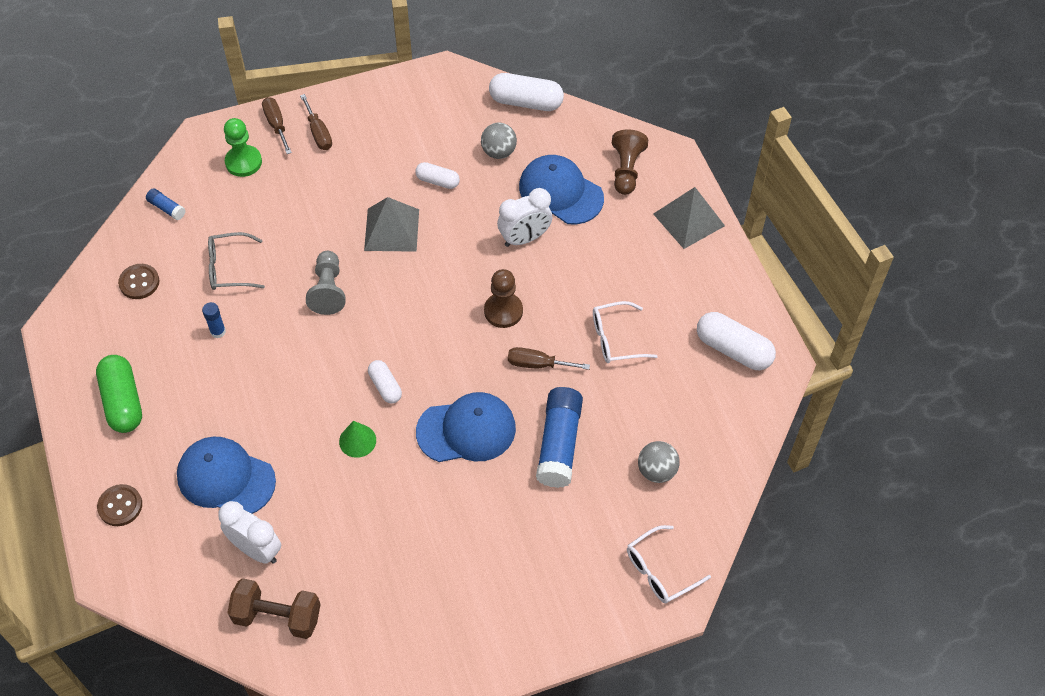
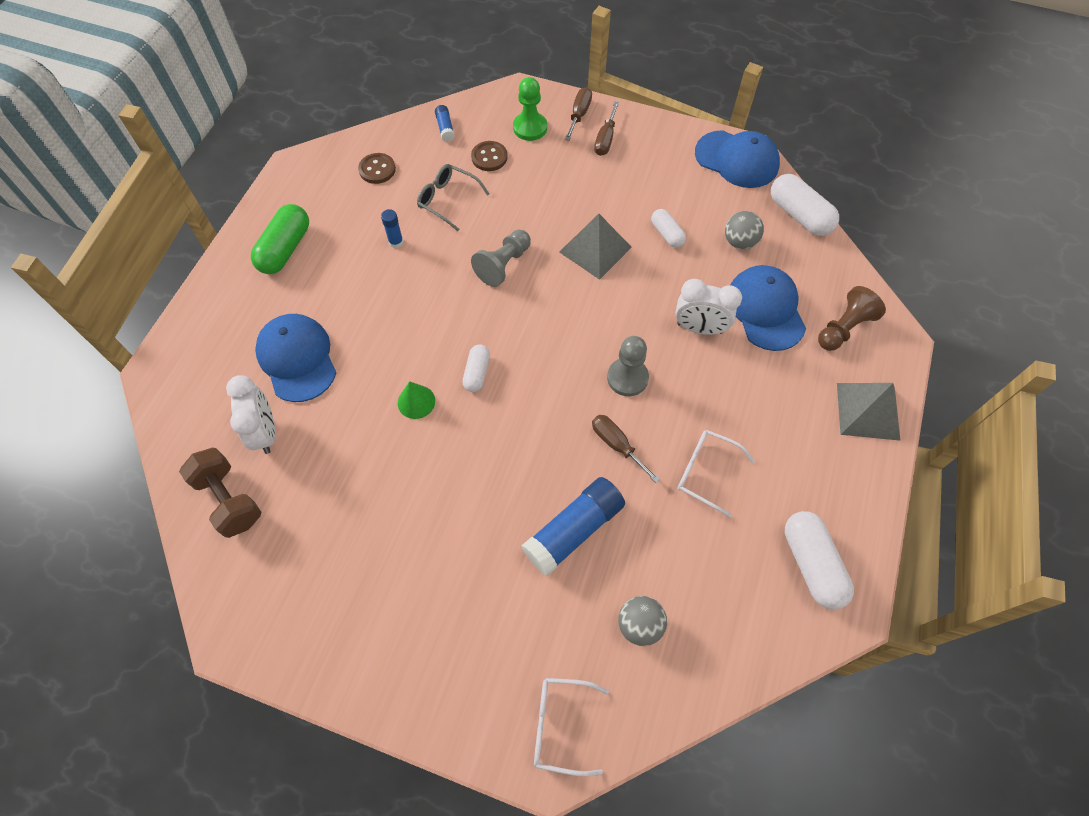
camera: 40 degrees right, 5 degrees up
(120, 506) = (210, 325): brown button -> brown button (489, 157)
(466, 430) = (507, 458): blue cap -> blue cap (737, 159)
(503, 311) = (627, 378): brown pawn -> grey pawn

